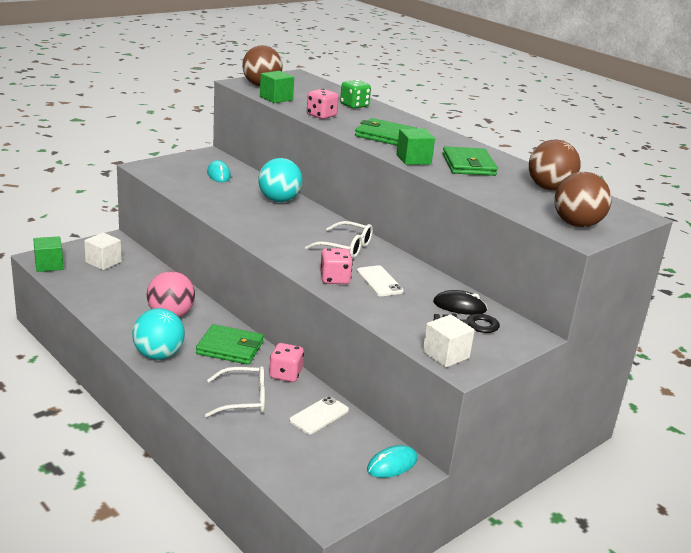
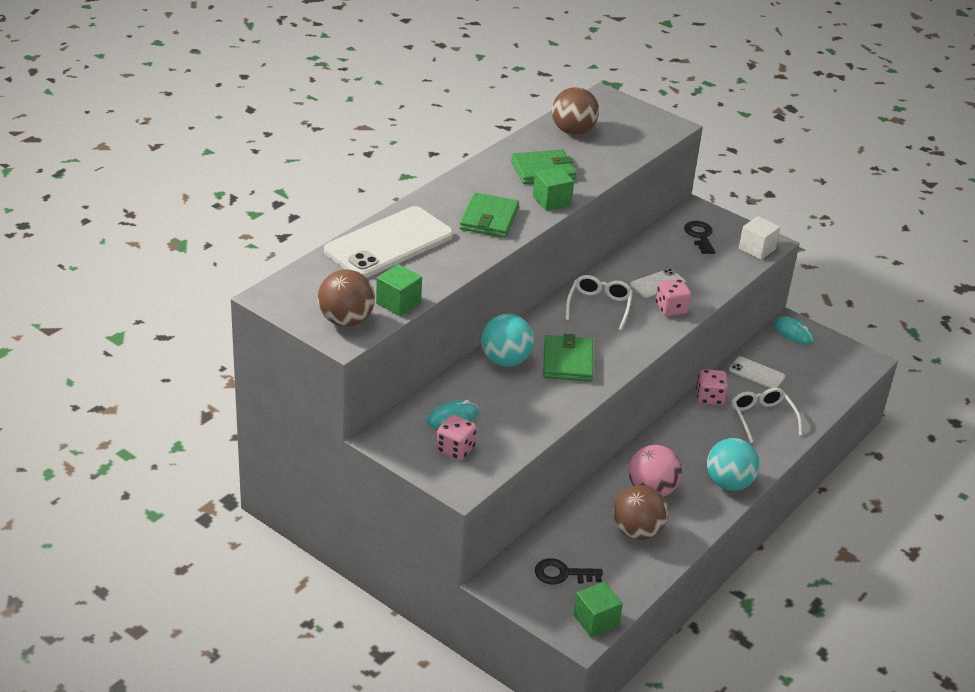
camera: 100 degrees left, 10 degrees up
(103, 262) = (562, 574): white cube -> black key
(230, 348) = (687, 438): green wallet -> green wallet (567, 361)
(321, 116) = (447, 264): pink dice -> pink dice (455, 450)
(354, 106) = (389, 243): green dice -> white phone
(459, 306) = (674, 241): black mouse -> none
(576, 224) = (647, 125): brown ball -> brown ball (637, 531)

